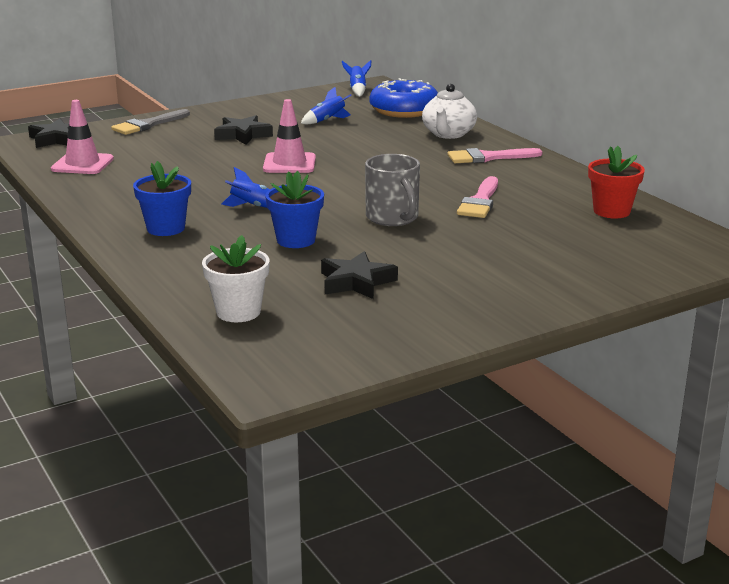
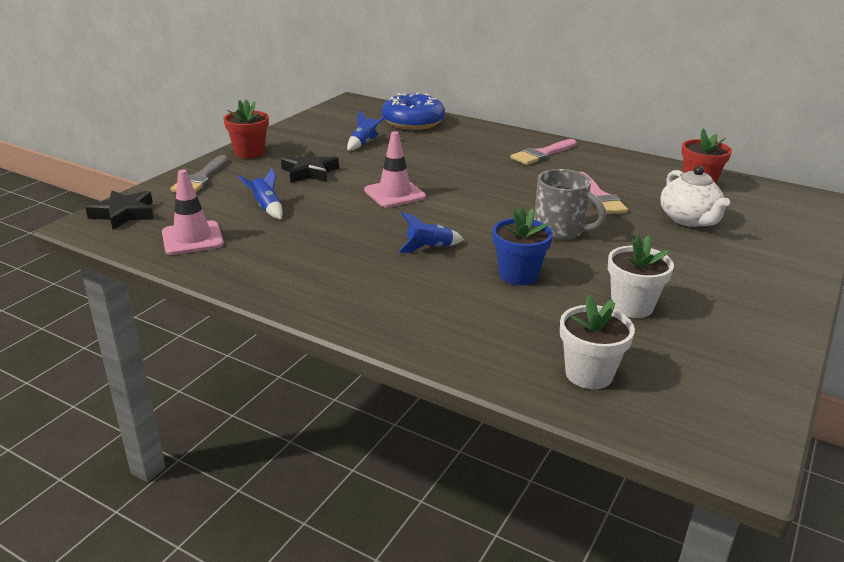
camera: 30 degrees left, 5 degrees up
(166, 228) = (383, 294): blue flower pot -> none
(215, 112) = (249, 153): none -> red flower pot
(356, 282) = (632, 306): black star -> white flower pot
(357, 90) = (347, 109): blue rocket -> blue rocket (266, 208)
(448, 134) = (480, 138): white teapot -> white teapot (689, 219)

